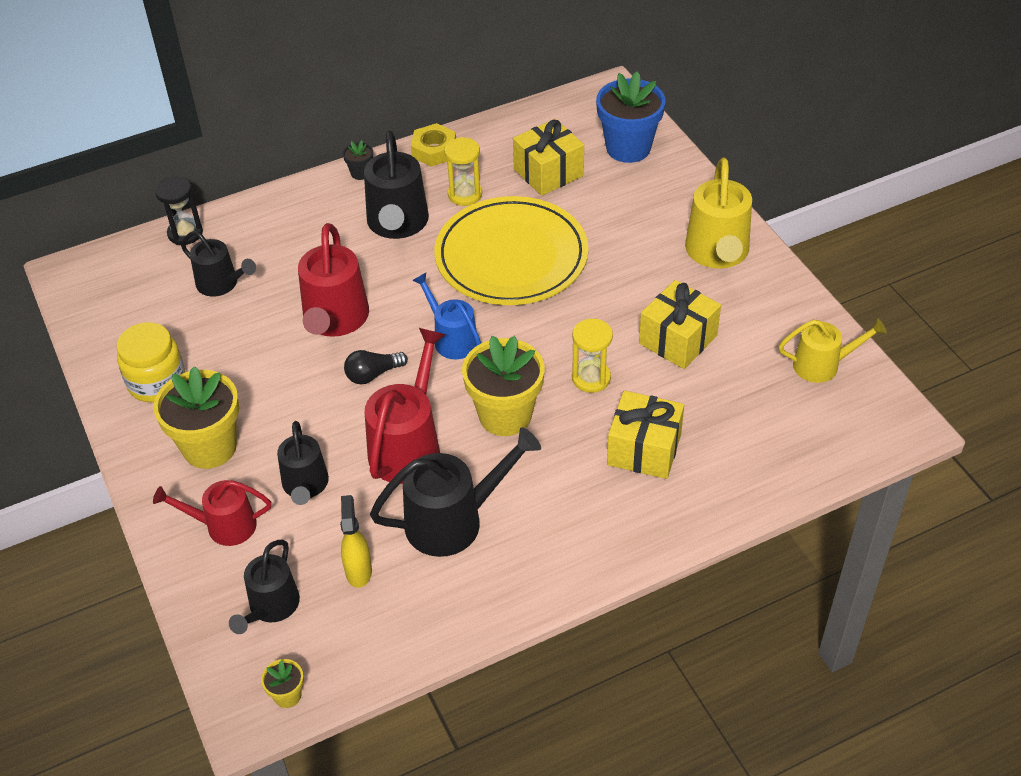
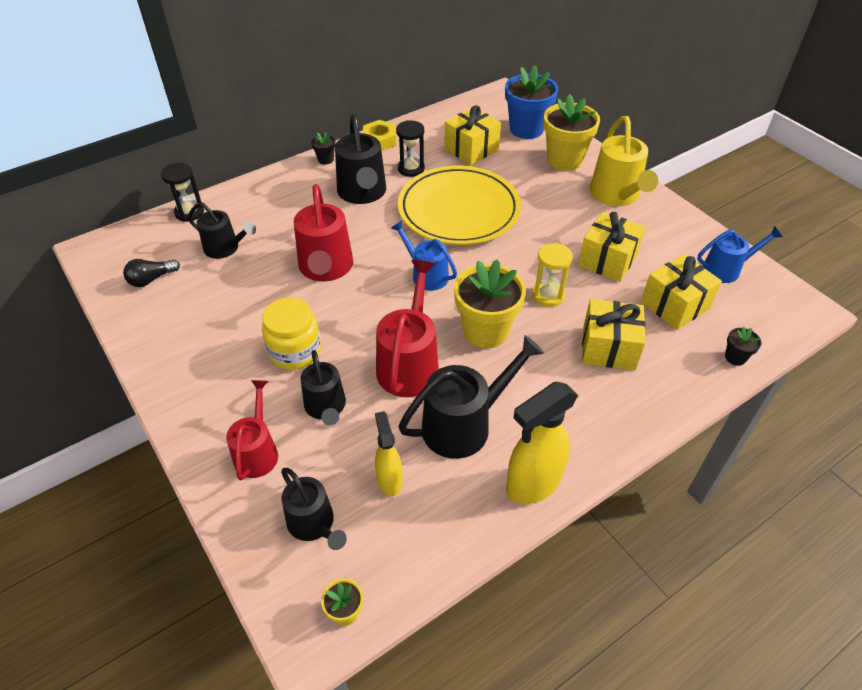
camera: 10 degrees left, 0 degrees up
(157, 382) = (179, 331): yellow jar -> yellow jar (295, 351)
(209, 447) = (234, 382): yellow flower pot -> yellow flower pot (564, 160)
(224, 526) = (257, 451): red watering can -> red watering can turned 105 degrees clockwise
(271, 607) = (314, 524): black watering can -> black watering can turned 45 degrees counterclockwise
(373, 374) = (367, 308): black light bulb -> black light bulb (151, 279)
(465, 194) = (411, 169): yellow hourglass -> black hourglass
(512, 592) = (532, 484): none -> yellow spray bottle
(742, 405) = (675, 305): none -> yellow gift
(792, 476) = (735, 357): none -> black flower pot
(822, 365) = (726, 269): yellow watering can -> blue watering can

